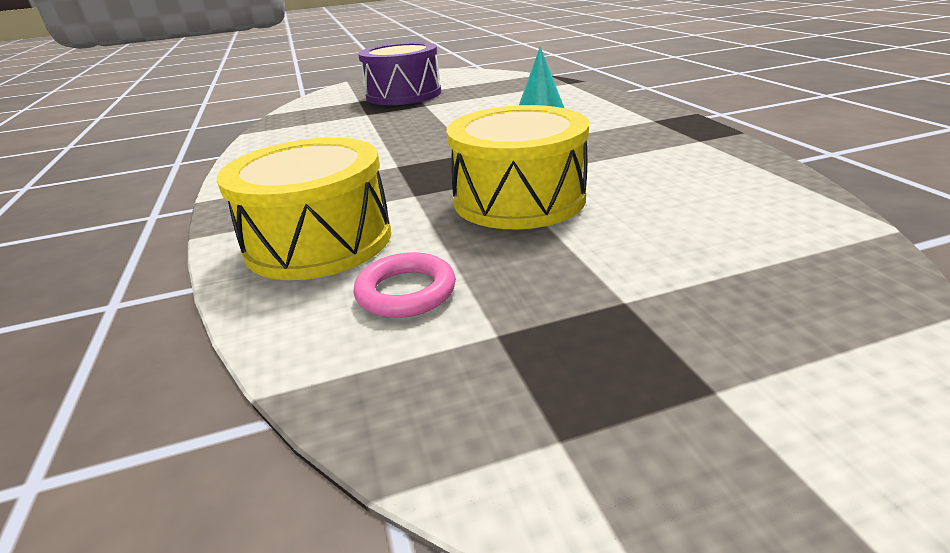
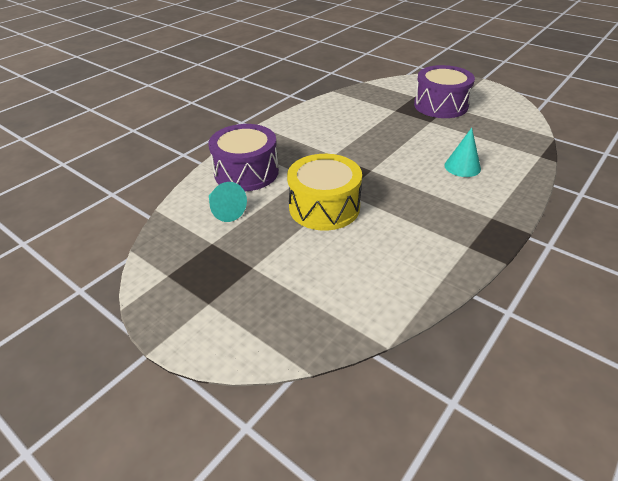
camera: 55 degrees right, 10 degrees up
(319, 241) = (246, 172): yellow drum -> purple drum
(406, 292) = (225, 211): pink ring -> turquoise cone

